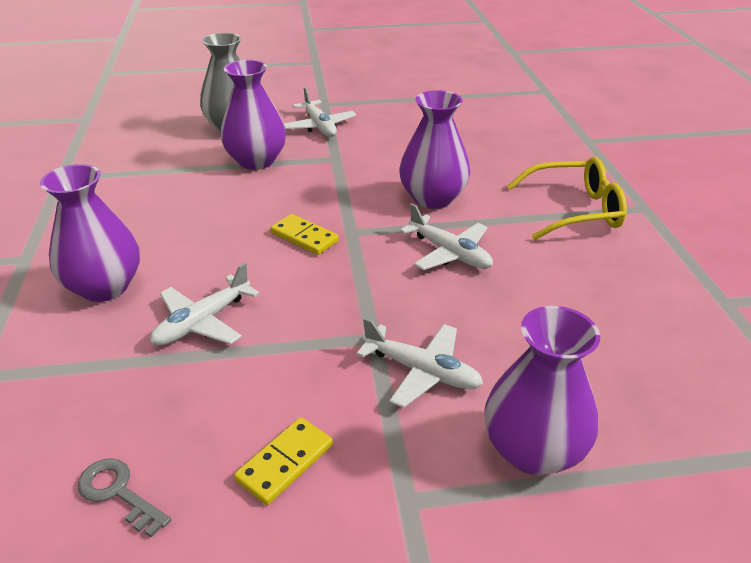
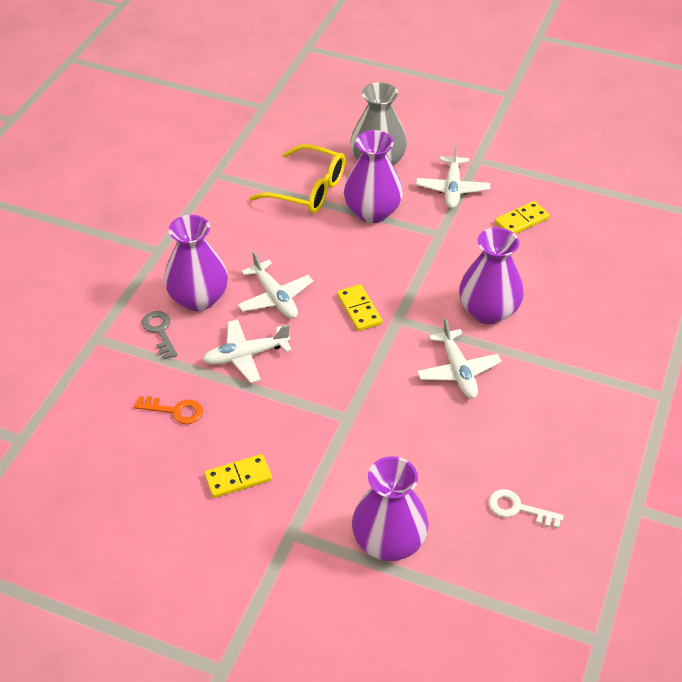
camera: 30 degrees right, 10 degrees up
(118, 492) = (141, 452): grey key -> grey key (159, 331)
(142, 418) = (175, 411): none -> orange key
(400, 130) = (521, 221): none -> yellow domino
(422, 371) = (362, 458): white plane -> white plane (275, 298)
(575, 210) = (599, 373): yellow glasses -> yellow glasses (308, 190)
(627, 350) = (518, 508): none -> white key

